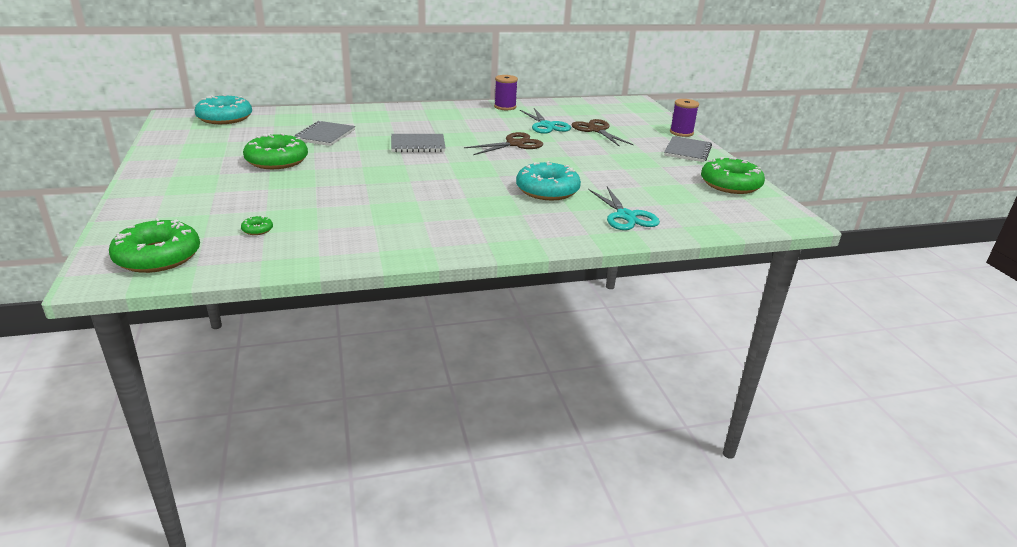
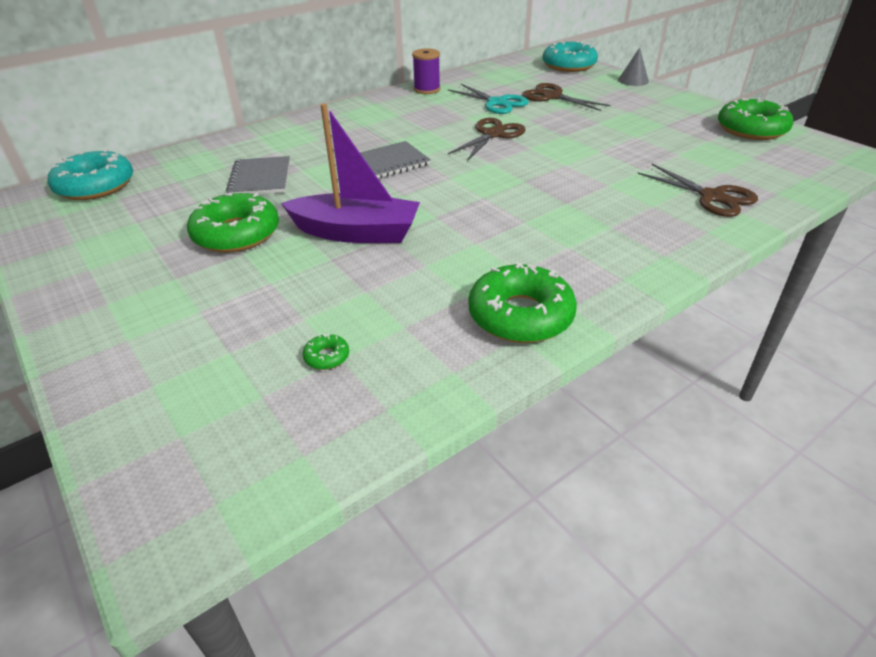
camera: 20 degrees left, 10 degrees up
(158, 257) = (228, 461): green donut -> green donut (520, 315)
(348, 177) = (356, 232): none -> purple boat
(547, 190) = (597, 186): turquoise donut -> turquoise donut (568, 65)
(626, 216) = (712, 197): turquoise scissors -> brown scissors
(681, 133) = (633, 80): purple spool -> grey cone
(687, 151) = (665, 100): grey notebook -> none

